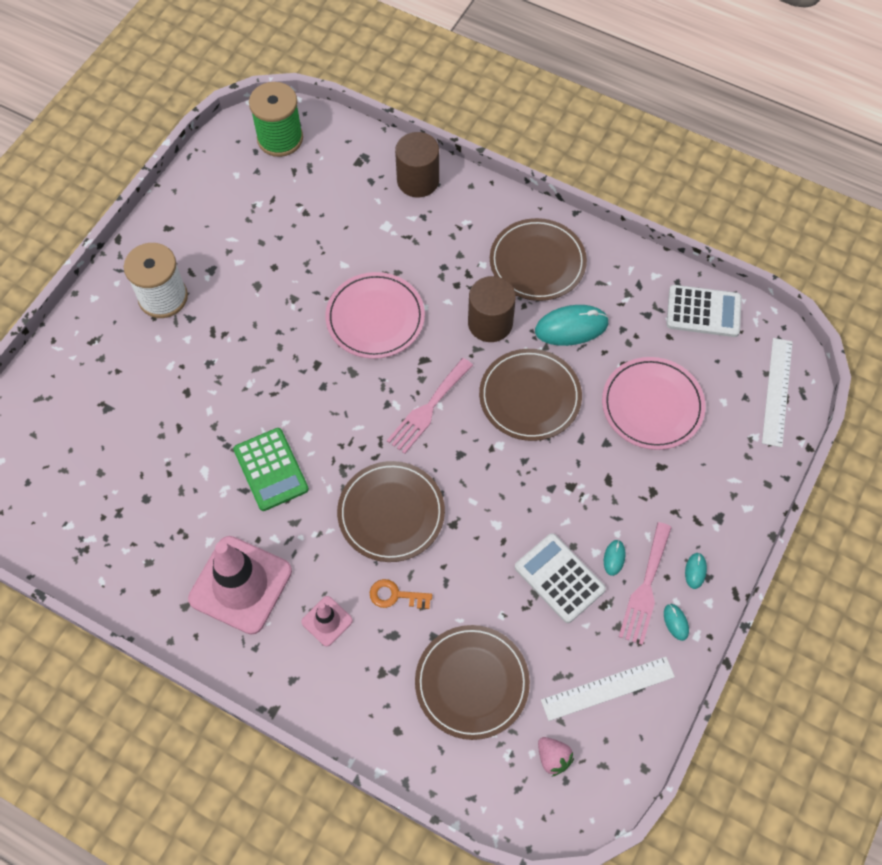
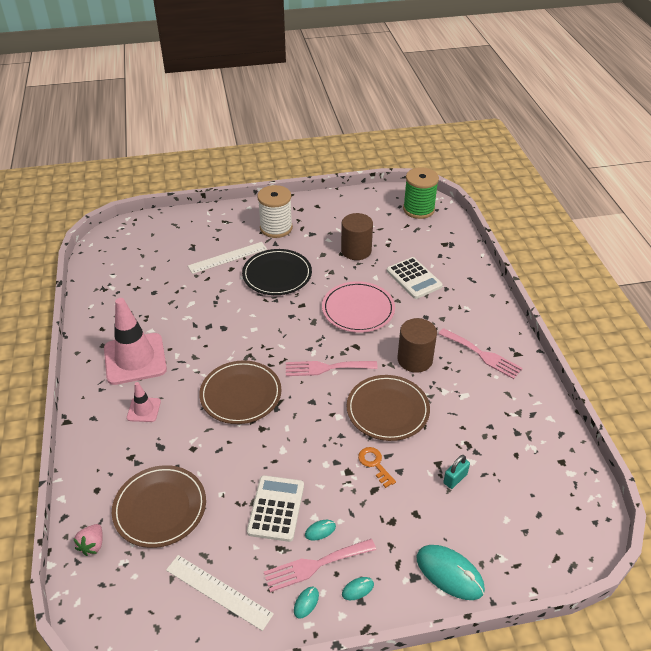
camera: 50 degrees right, 20 degrees down
(245, 353) = (277, 275): none -> black plate
(271, 469) = (217, 327): green calculator -> none
(395, 595) = (188, 431): orange key -> orange key (374, 464)
(418, 180) = (465, 272): brown cylinder -> brown cylinder (356, 250)
(537, 262) = (482, 355): brown plate -> pink fork
(553, 758) = (140, 591): pink strawberry -> pink strawberry (92, 545)
(571, 327) = (459, 399): turquoise mouse -> turquoise mouse (449, 573)
(652, 405) = (455, 478): pink plate -> turquoise padlock
(703, 311) = (558, 462): white calculator -> white calculator (414, 278)
(777, 391) = (553, 549): white ruler -> white ruler (228, 257)

